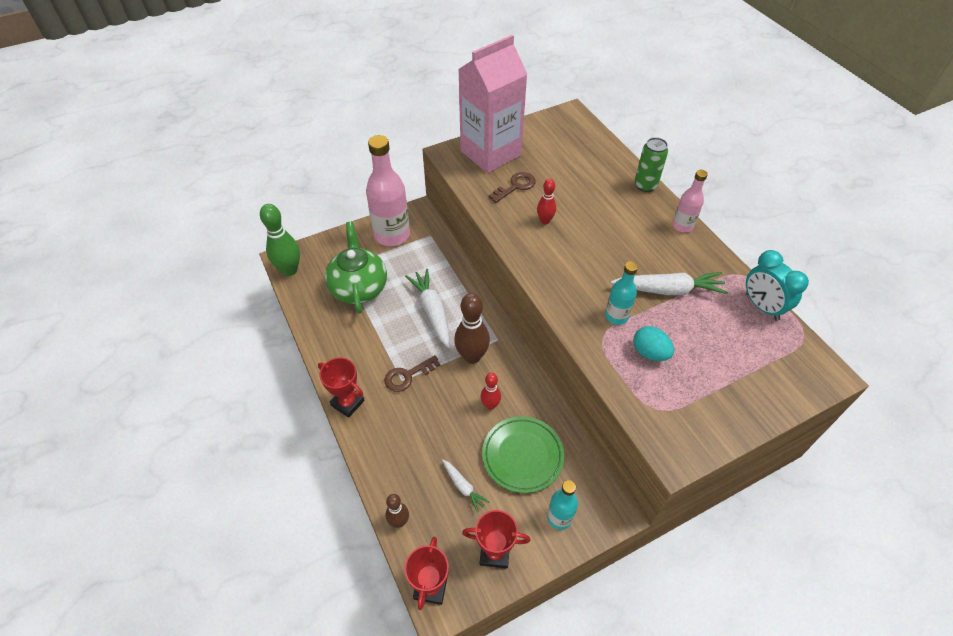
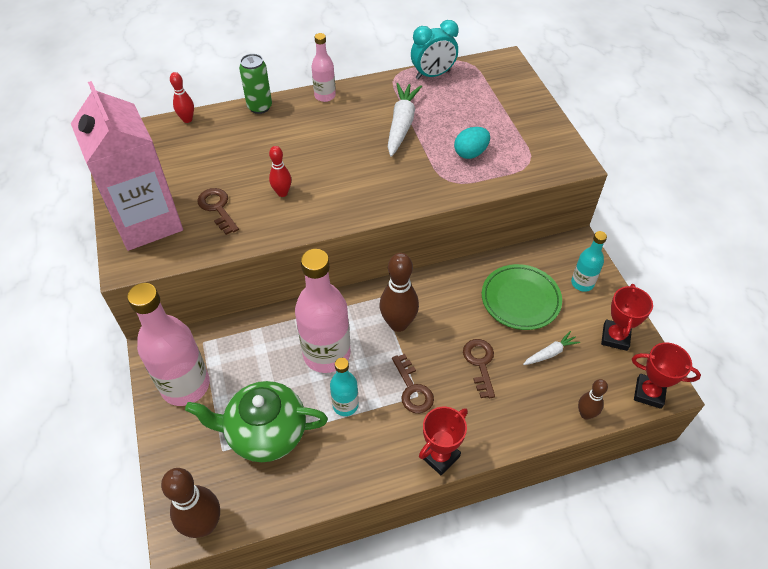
camera: 80 degrees left, 0 degrees up
(289, 270) = (204, 525): green bowling pin -> brown bowling pin
(432, 311) = (326, 354): white carrot -> pink bottle
(441, 425) = (480, 364): none -> brown key
(490, 405) = (461, 316): red bowling pin -> red bowling pin (187, 119)
(616, 316) = (425, 165): turquoise bottle -> turquoise bottle (345, 405)

